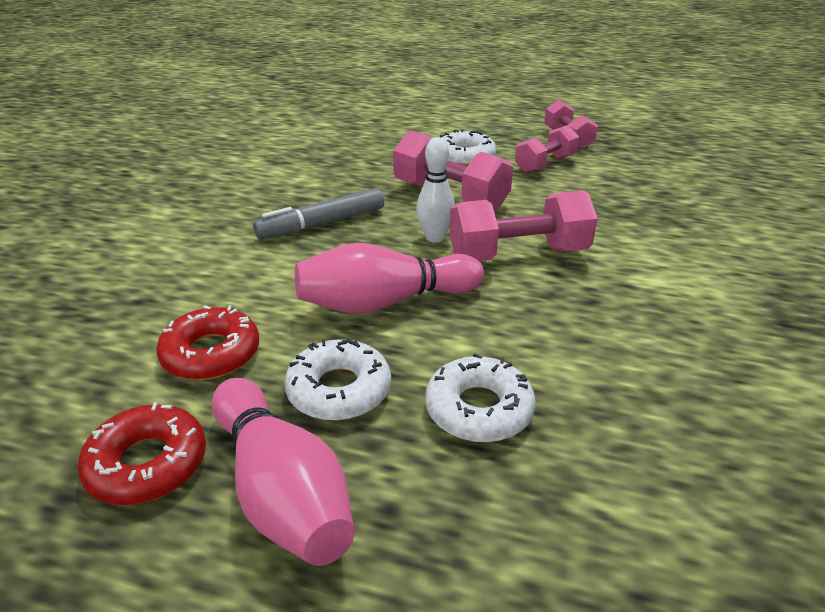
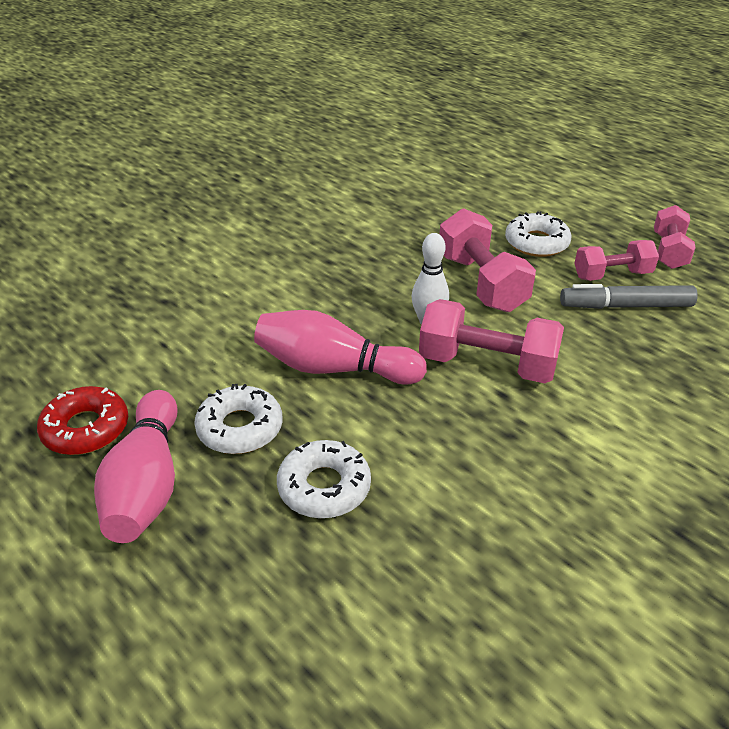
camera: 30 degrees right, 5 degrees up
(211, 354) = (179, 363): red donut -> none
(322, 224) = (346, 276): grey marker -> grey marker (625, 306)

